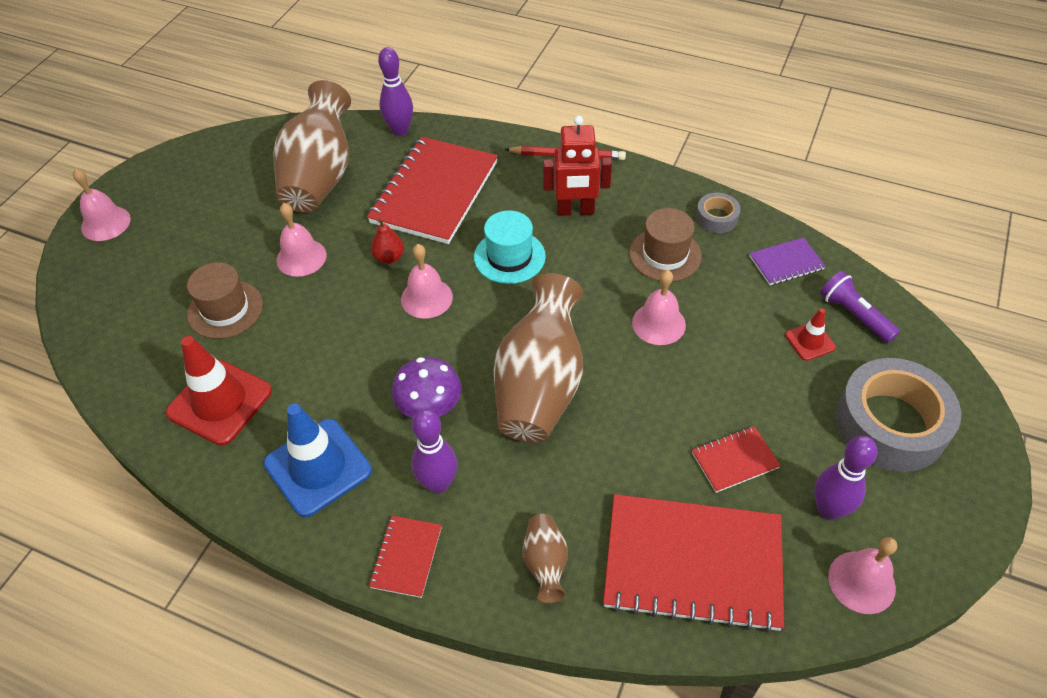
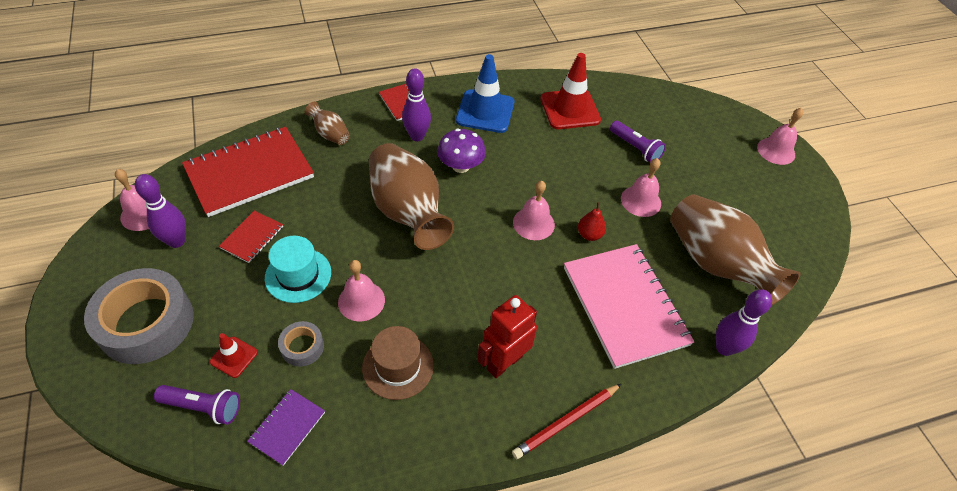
camera: 135 degrees right, 0 degrees up
(225, 309) = (635, 148): brown hat -> purple flashlight
(434, 192) = (625, 306): red notebook -> pink notebook
(509, 257) = (512, 287): turquoise hat -> turquoise hat (298, 275)
(716, 218) = (379, 439): grey tape -> grey tape (302, 347)

